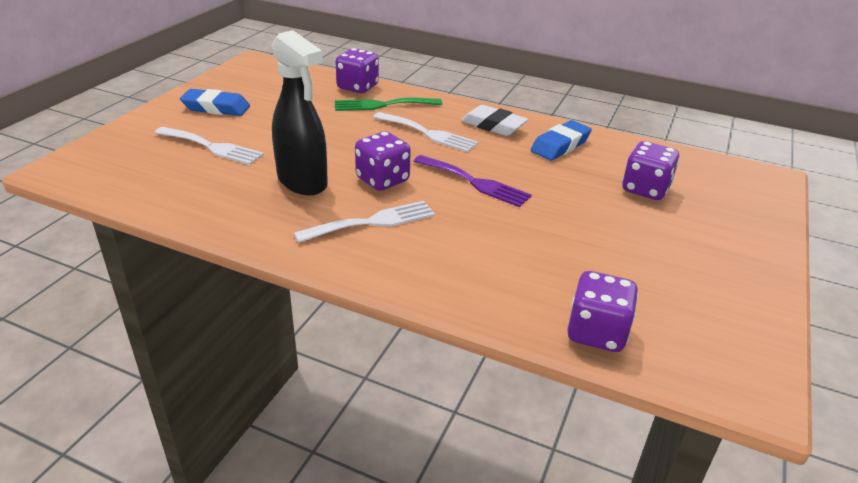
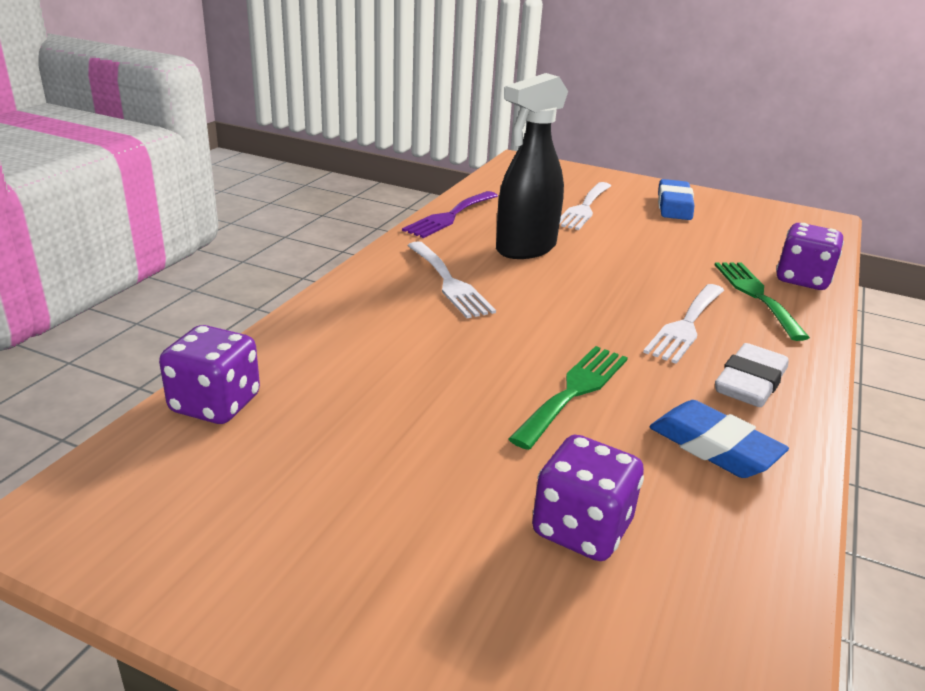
camera: 90 degrees right, 5 degrees down
(382, 180) = (543, 290): purple dice -> none
(475, 182) = (555, 351): purple fork -> purple fork (450, 216)
(521, 180) = (574, 391): none -> green fork

